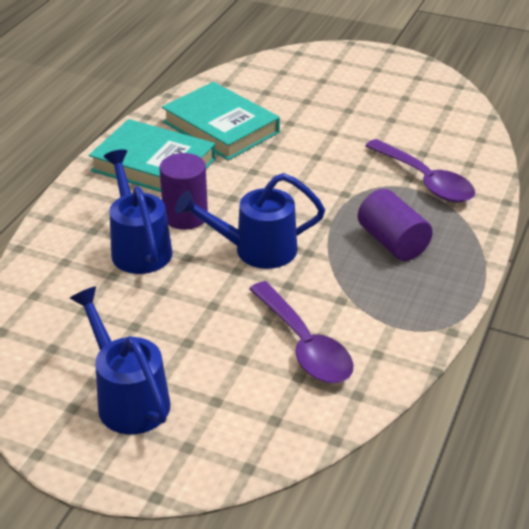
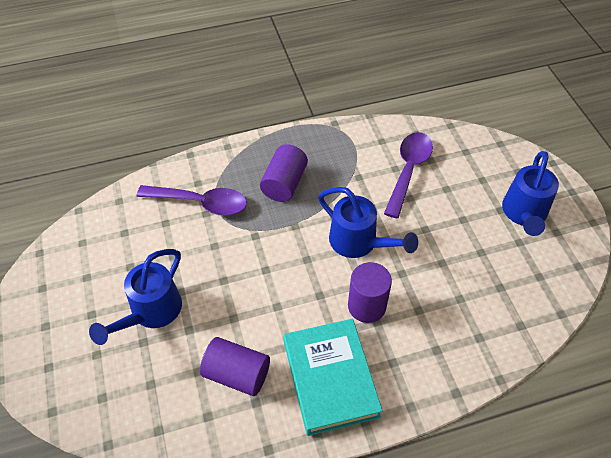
camera: 130 degrees left, 15 degrees up
(139, 247) = (422, 306): blue watering can -> blue watering can (151, 312)
(221, 127) = (237, 374): turquoise book -> purple cylinder
(425, 181) = (201, 203): purple spoon -> purple spoon turned 90 degrees clockwise

